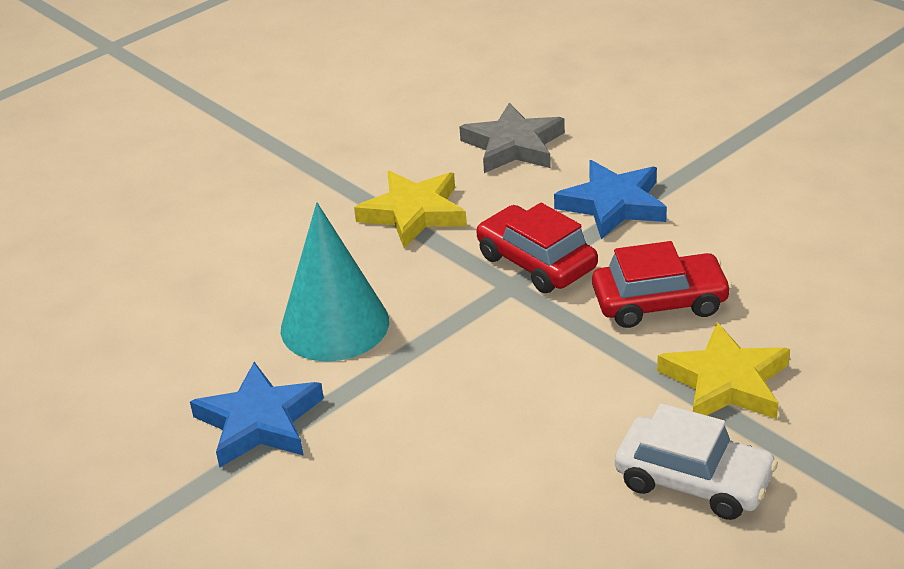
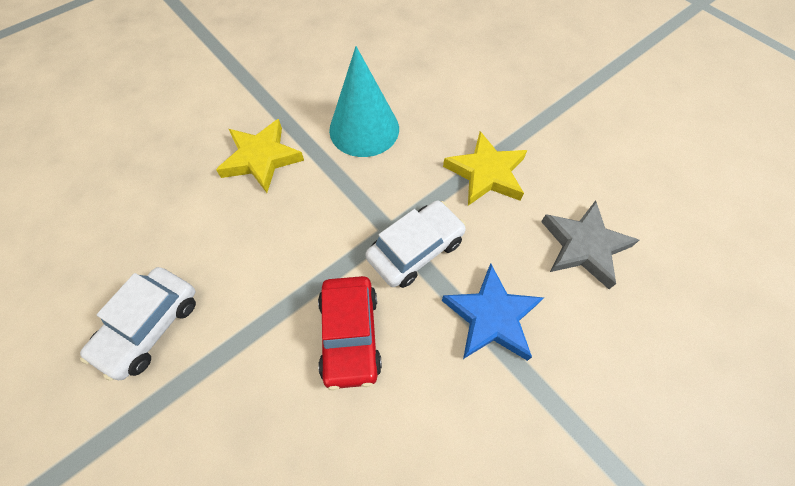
camera: 90 degrees right, 25 degrees up
(259, 422) = (284, 97): blue star -> none
(536, 262) = (415, 249): red car -> white car
(726, 382) = (242, 370): yellow star -> yellow star (261, 158)

